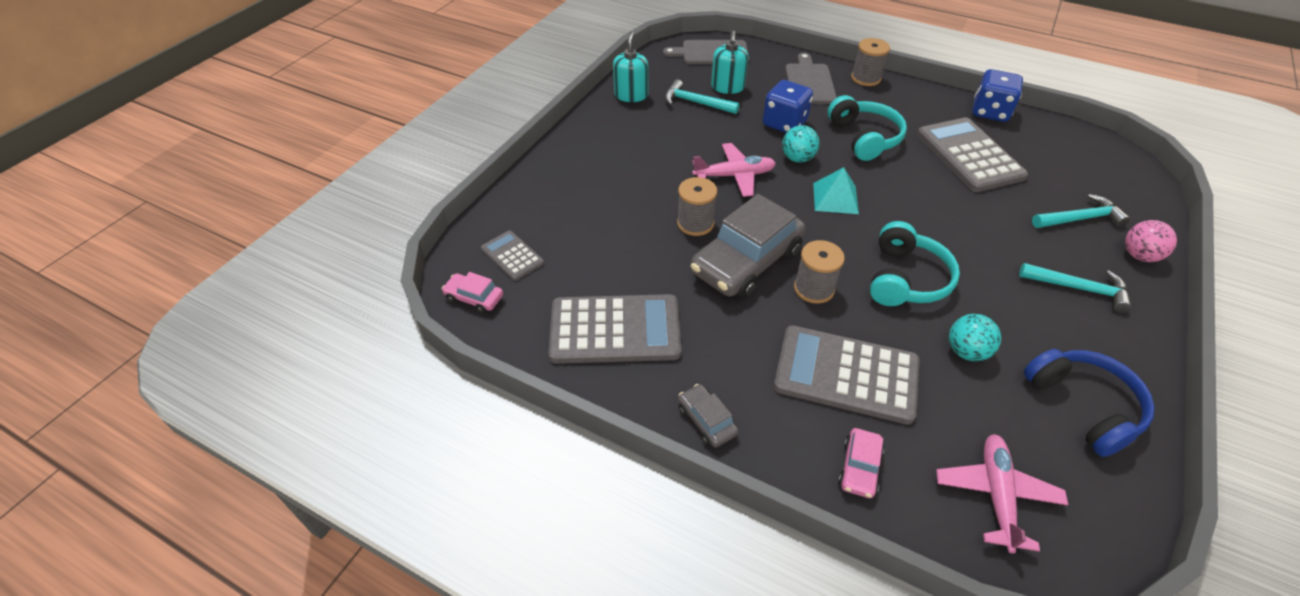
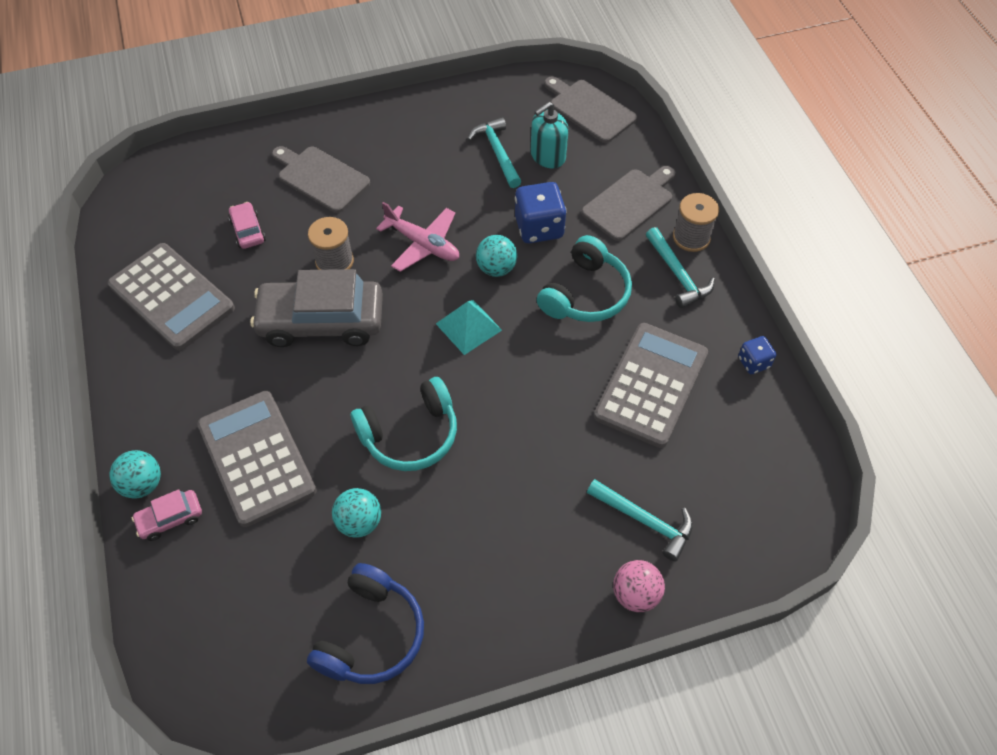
camera: 45 degrees right, 10 degrees up
(474, 298) = (128, 203): pink car -> pink car (248, 231)
(512, 256) = (188, 189): grey calculator -> none
(604, 185) = (321, 178): none -> grey cutting board
(631, 95) = (457, 107): turquoise soap dispenser -> none
(706, 420) = (135, 405): grey car -> none
(802, 466) = (142, 484): none -> turquoise ball
(814, 288) = (334, 382): grey spool -> none
(990, 112) = (753, 362): blue dice -> blue dice, size x0.56
(996, 495) = (218, 617): pink plane -> none
(1078, 288) = (529, 565): turquoise hammer -> turquoise hammer (677, 274)

